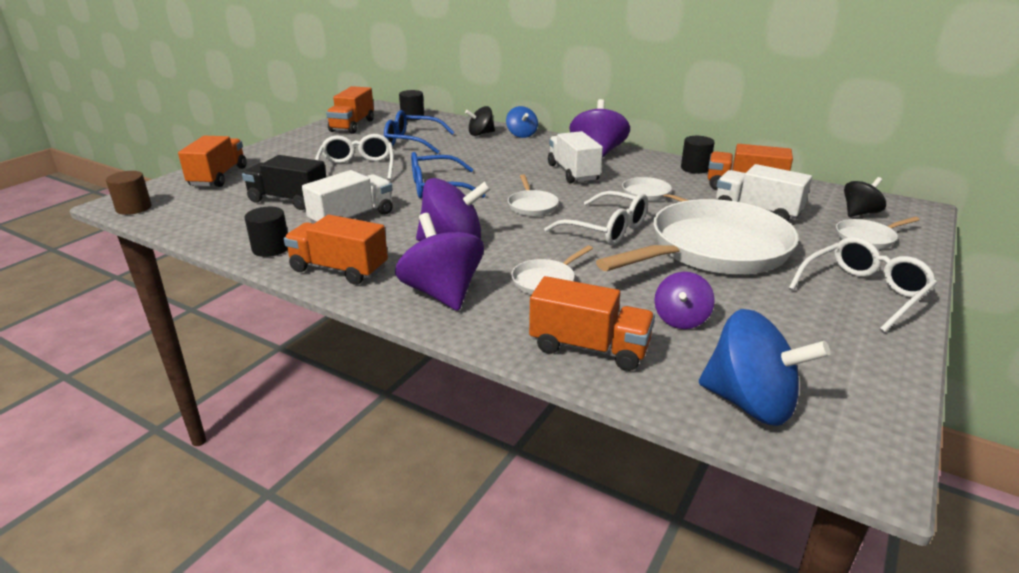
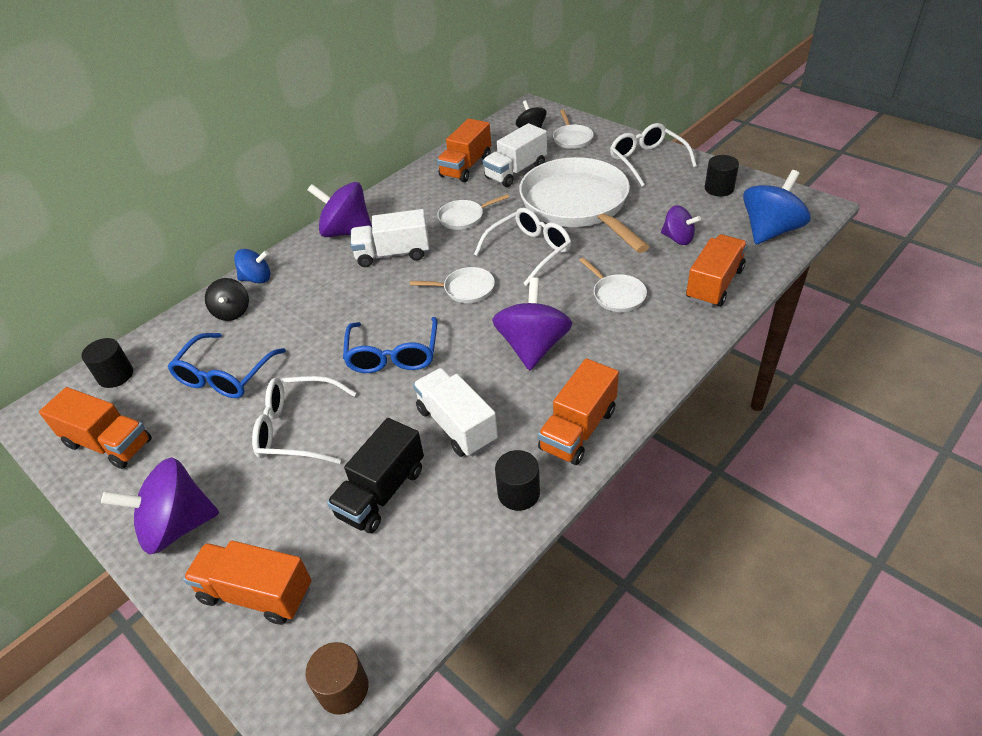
camera: 75 degrees left, 15 degrees up
(442, 293) = (631, 356): purple spinning top -> purple spinning top (177, 526)
(695, 168) = (415, 182): black cylinder -> black cylinder (719, 188)

